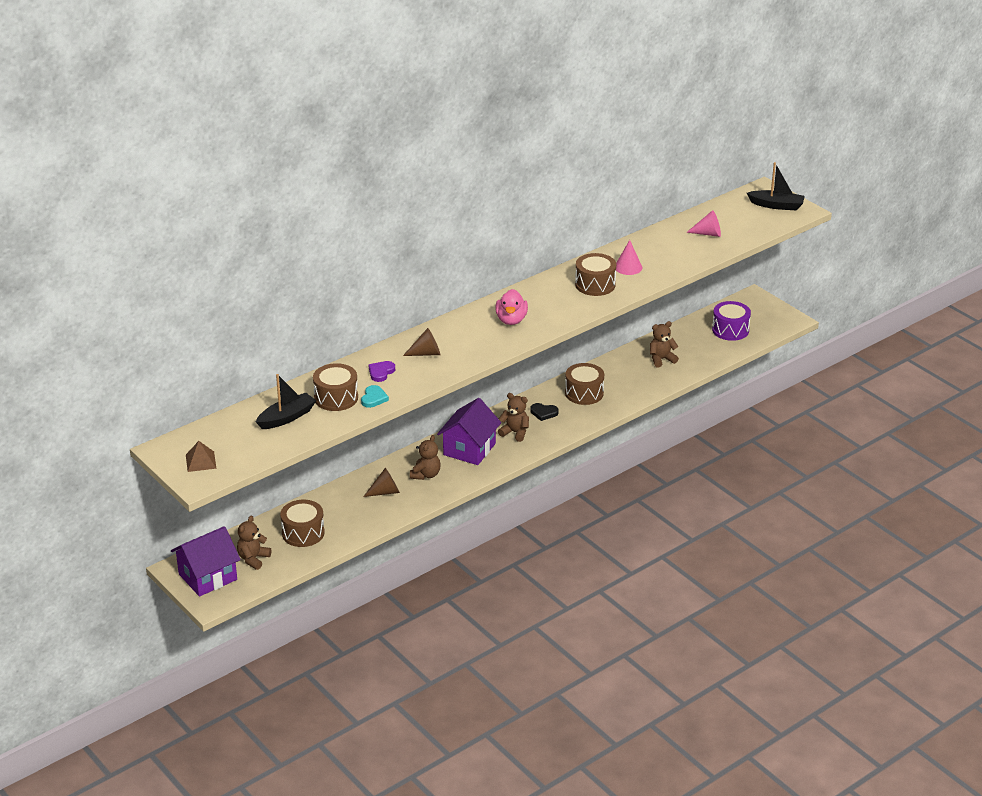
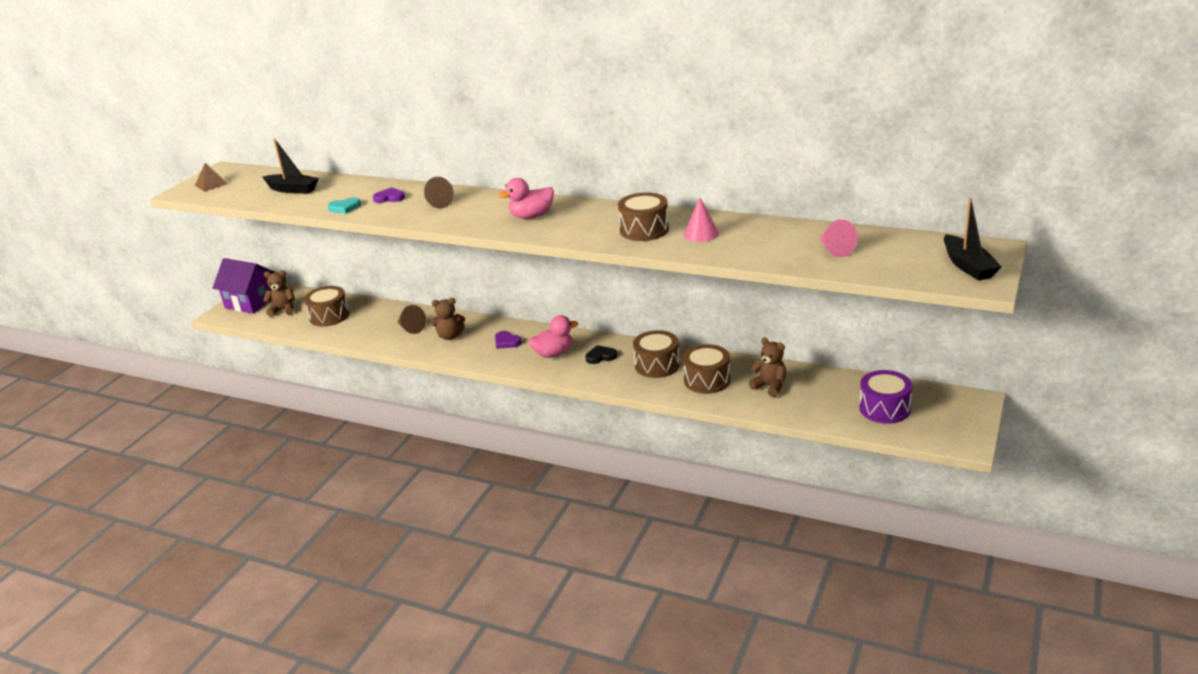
camera: 65 degrees right, 5 degrees down
(336, 398) = (335, 195): brown drum -> brown drum (707, 380)
(469, 449) = (506, 342): purple house -> purple heart
(515, 432) = (553, 354): brown teddy bear -> pink duck
(543, 413) = (600, 356): black heart -> black heart turned 90 degrees clockwise

